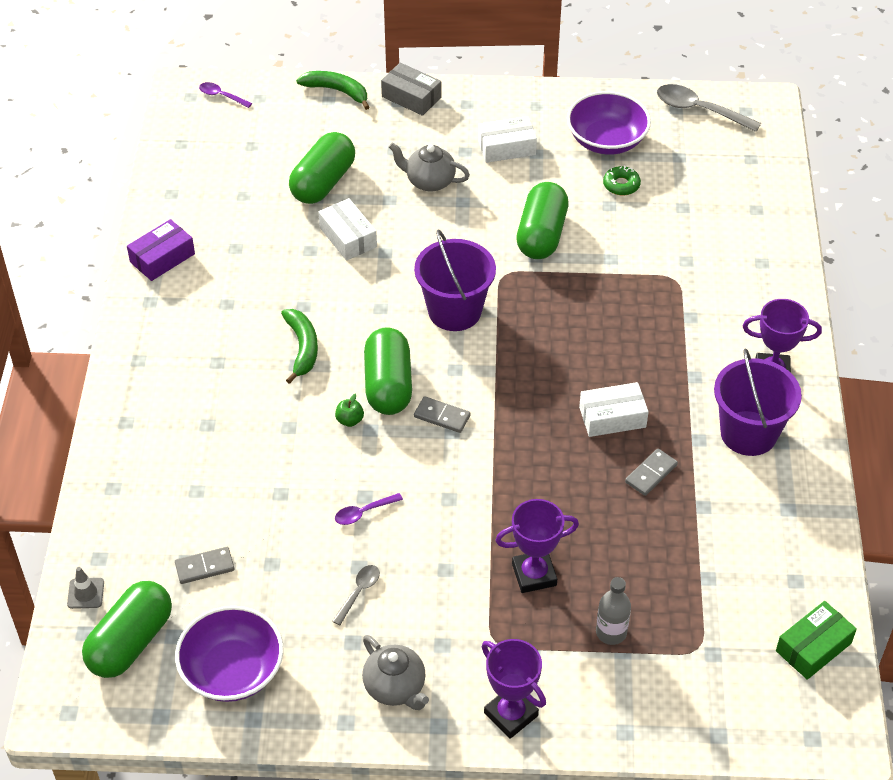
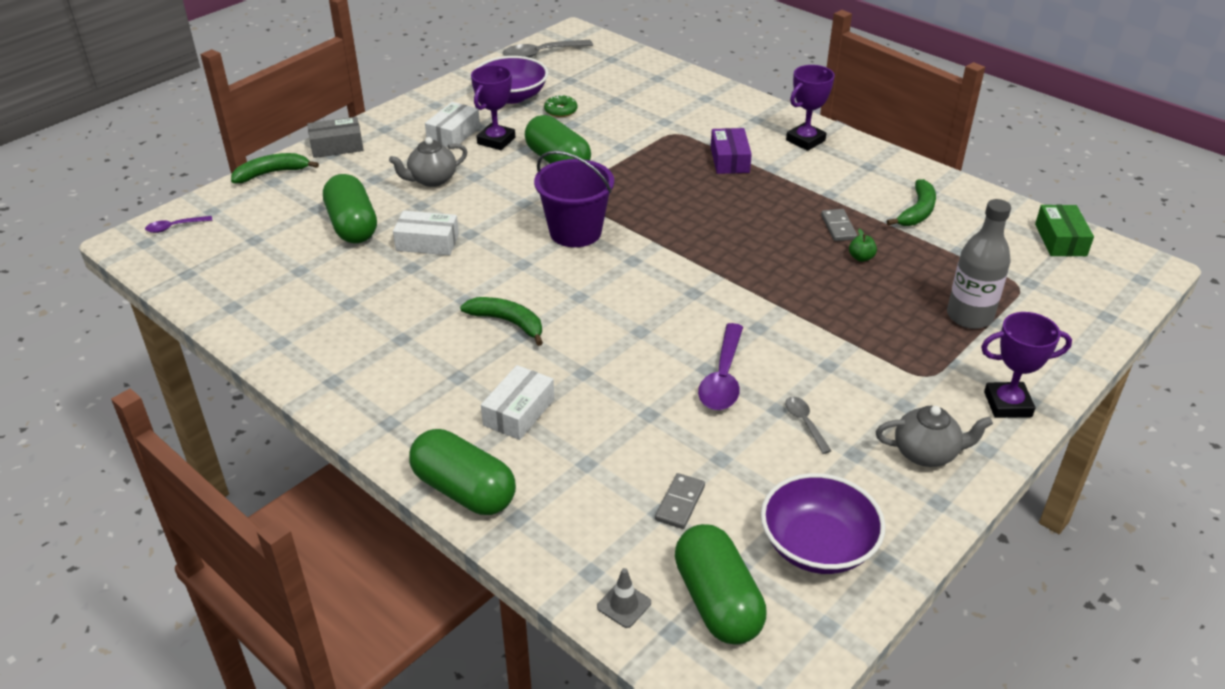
camera: 50 degrees left, 10 degrees down
(162, 258) = (295, 348): purple box -> purple box (729, 160)
(350, 420) = (617, 336): green apple -> green apple (861, 258)
(363, 512) = (723, 378): purple spoon -> purple spoon, size x1.84
(388, 385) = (606, 299): green capsule -> green capsule (464, 490)
(442, 416) = (671, 289): grey domino -> none
(534, 575) = (878, 324): purple trophy -> purple trophy (496, 141)
(611, 632) = (969, 316): grey bottle -> grey bottle, size x1.59
(612, 417) = (767, 217): white box -> white box (519, 412)
(741, 517) = (917, 211): none -> green banana
(748, 433) = (846, 173): purple bucket -> none

